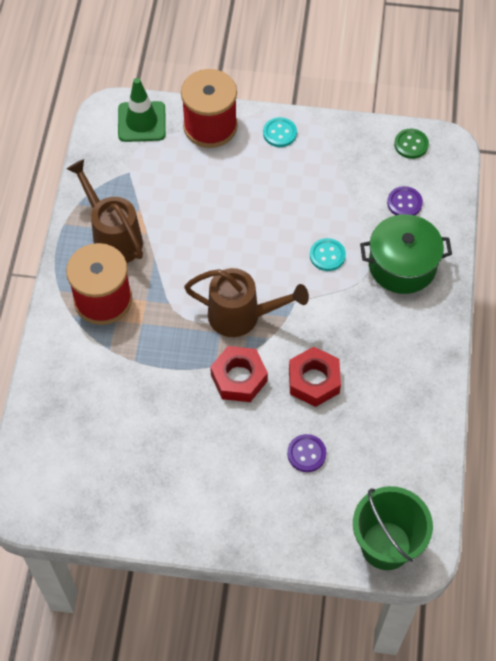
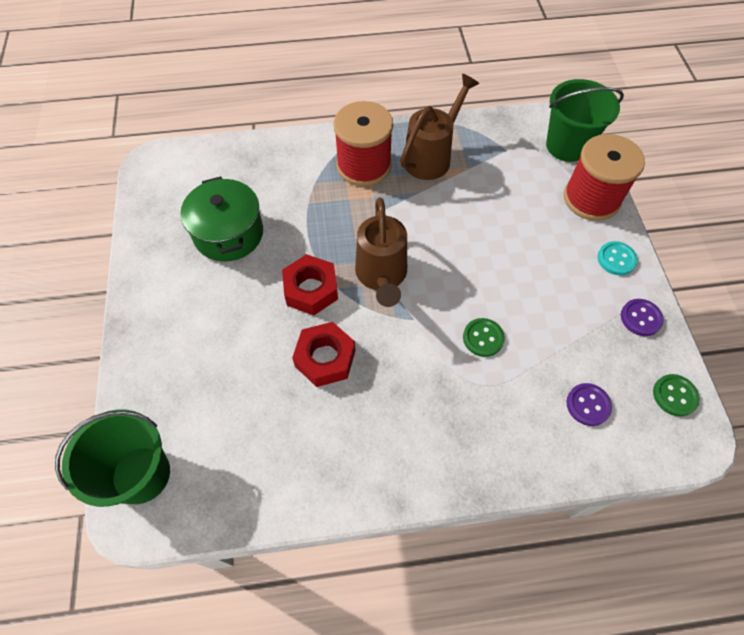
camera: 75 degrees right, 0 degrees up
(141, 122) = (567, 146): green traffic cone -> green bucket
(306, 454) = (238, 370): purple button -> purple button (640, 318)
(327, 255) = (483, 338): turquoise button -> green button
(402, 265) = (501, 420): green pot -> green pot (228, 233)

